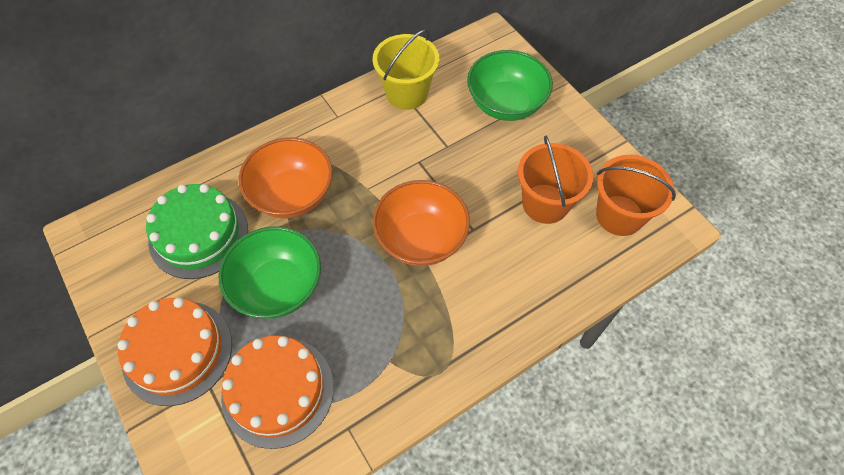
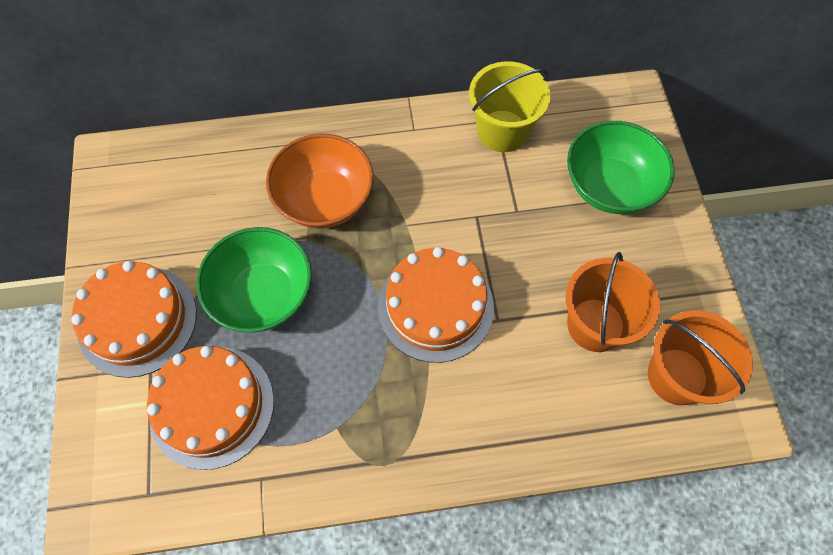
camera: 25 degrees right, 5 degrees up
(198, 234) = (213, 205): green cake -> none
(421, 239) = (435, 306): orange bowl -> orange cake

